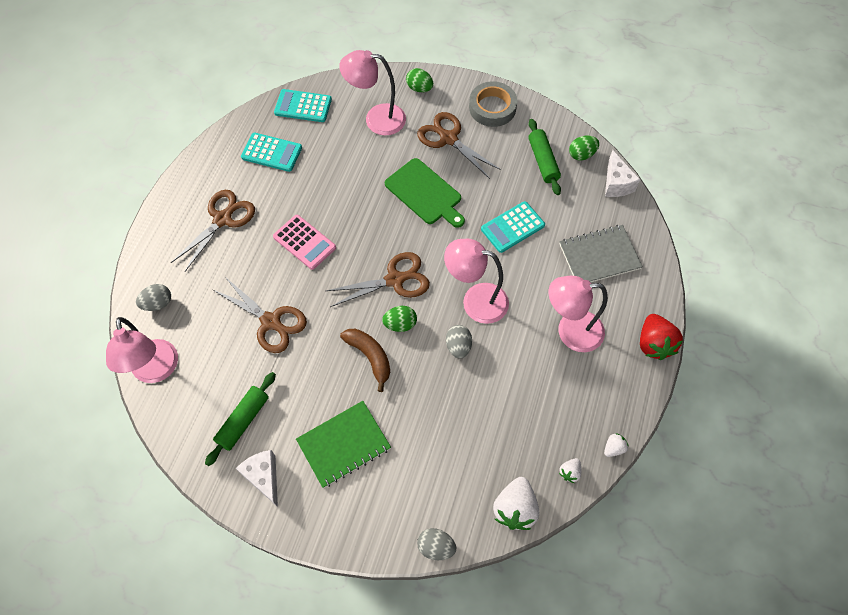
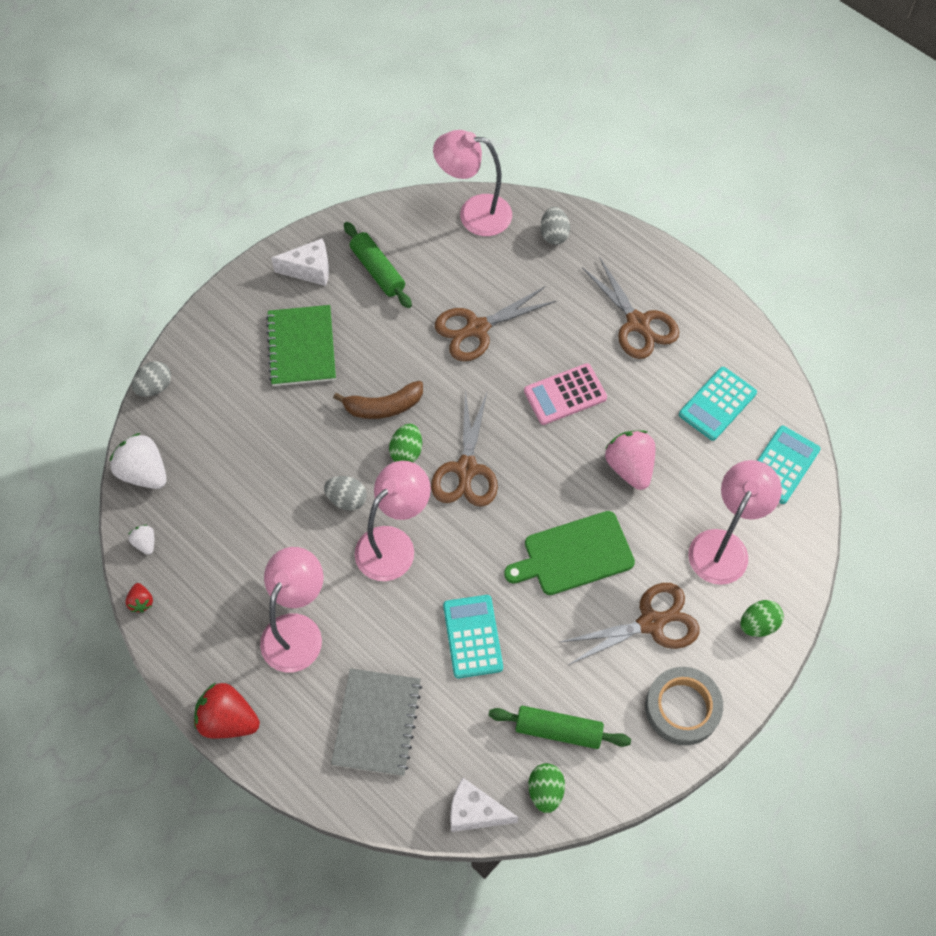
camera: 115 degrees right, 0 degrees up
(345, 185) = (629, 467): none -> pink strawberry
(613, 448) = (141, 602): white strawberry -> red strawberry

